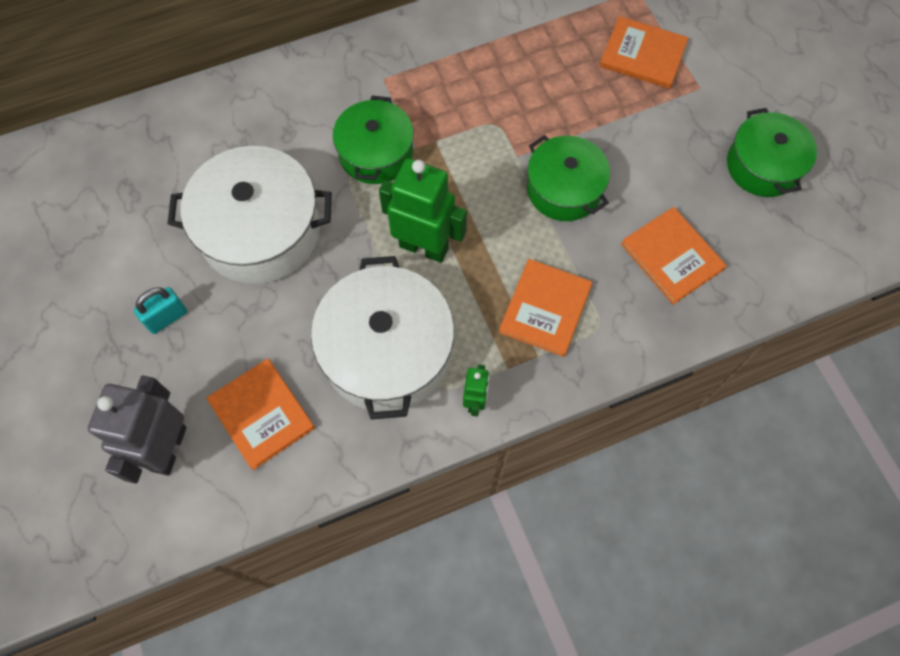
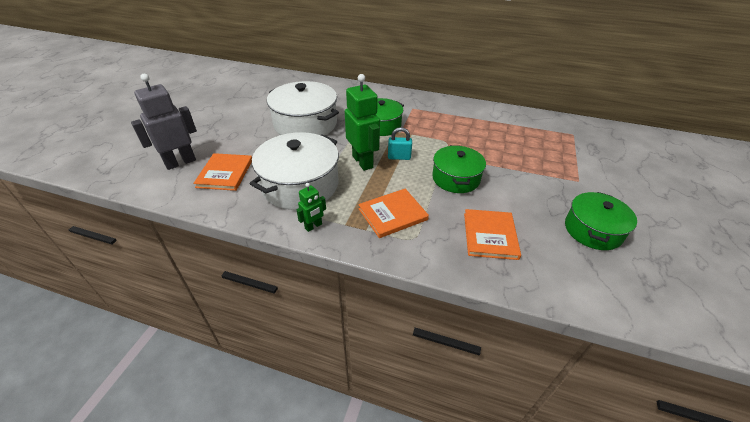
camera: 40 degrees right, 25 degrees down
(167, 317) = (239, 128): turquoise padlock -> turquoise padlock (399, 157)
(643, 55) = (554, 155): orange book -> none

